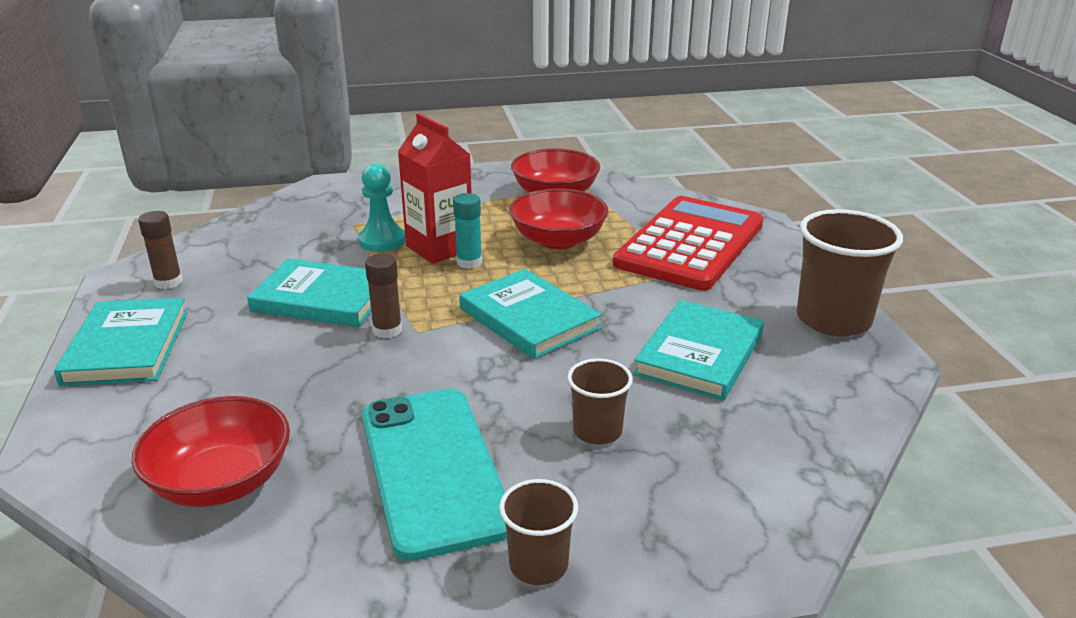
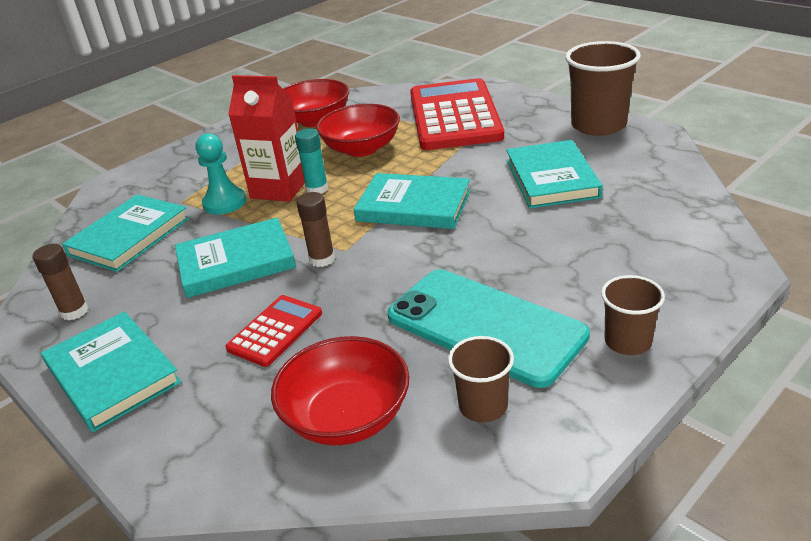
camera: 30 degrees left, 5 degrees up
(271, 375) = (275, 331): none -> red calculator
(279, 238) = (129, 236): none -> turquoise book
(597, 431) = (554, 251): brown cup -> brown cup (483, 406)

